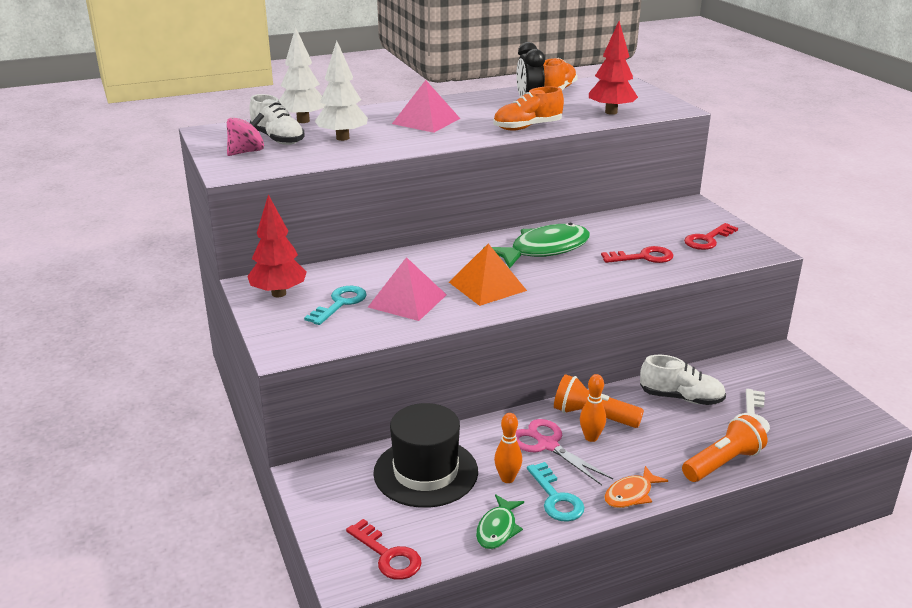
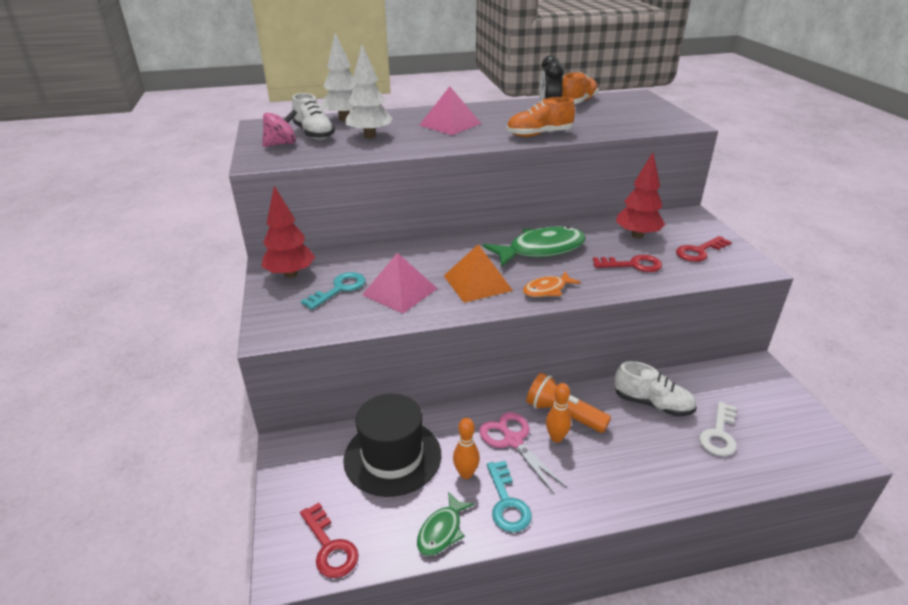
camera: 10 degrees right, 5 degrees up
(611, 112) = (622, 124): red tree -> red tree (637, 235)
(631, 494) = (581, 508): orange fish -> orange fish (547, 290)
(722, 463) = (681, 483): orange flashlight -> none

